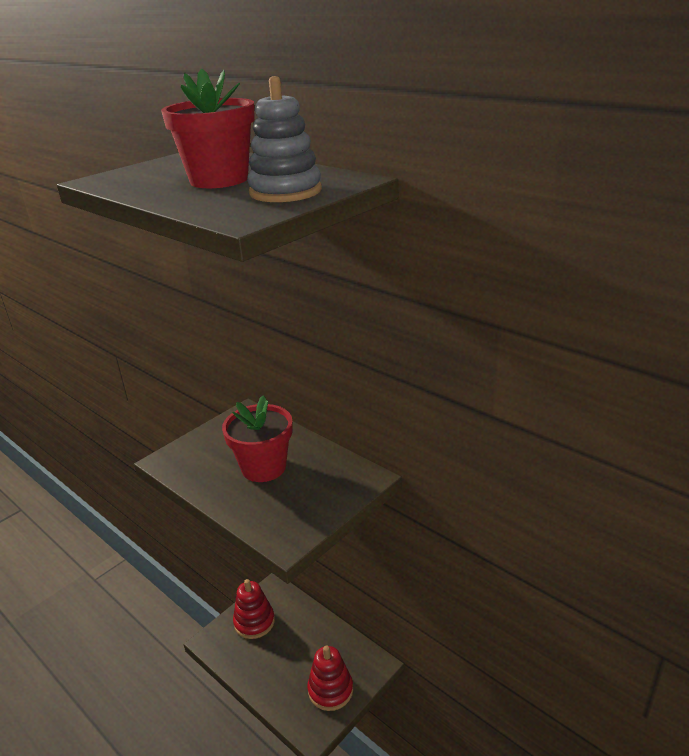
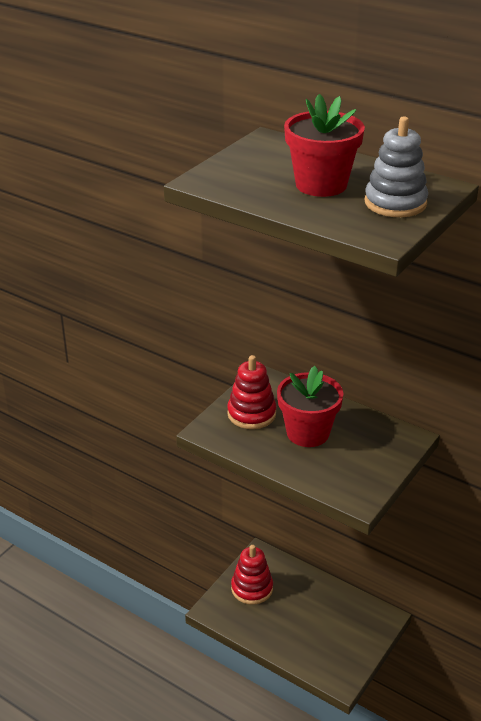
camera: 10 degrees left, 5 degrees up
(330, 690) = (348, 643): red stacking toy -> red stacking toy (251, 414)

